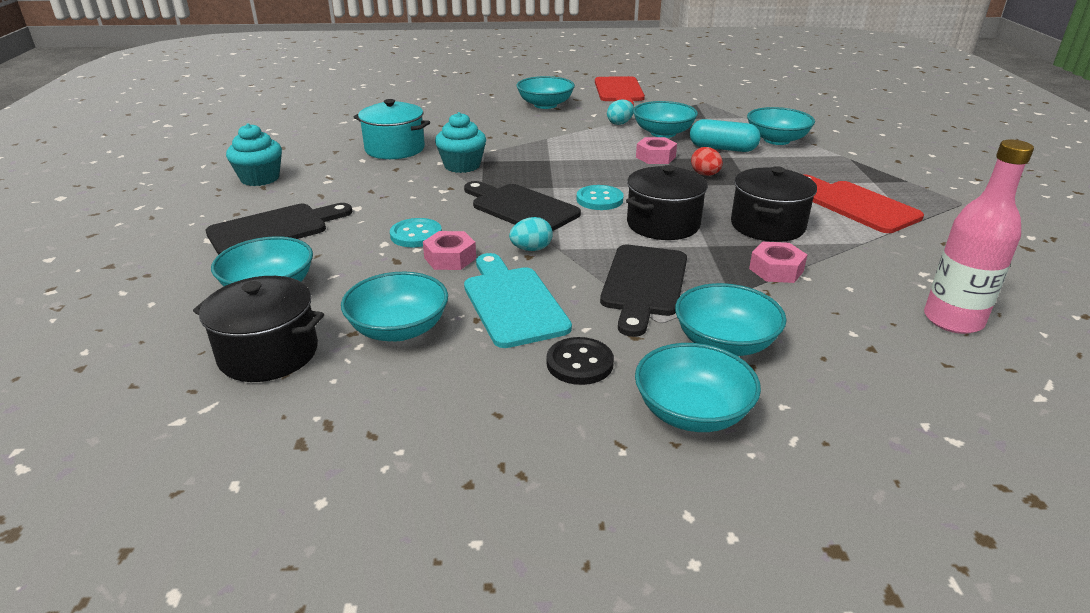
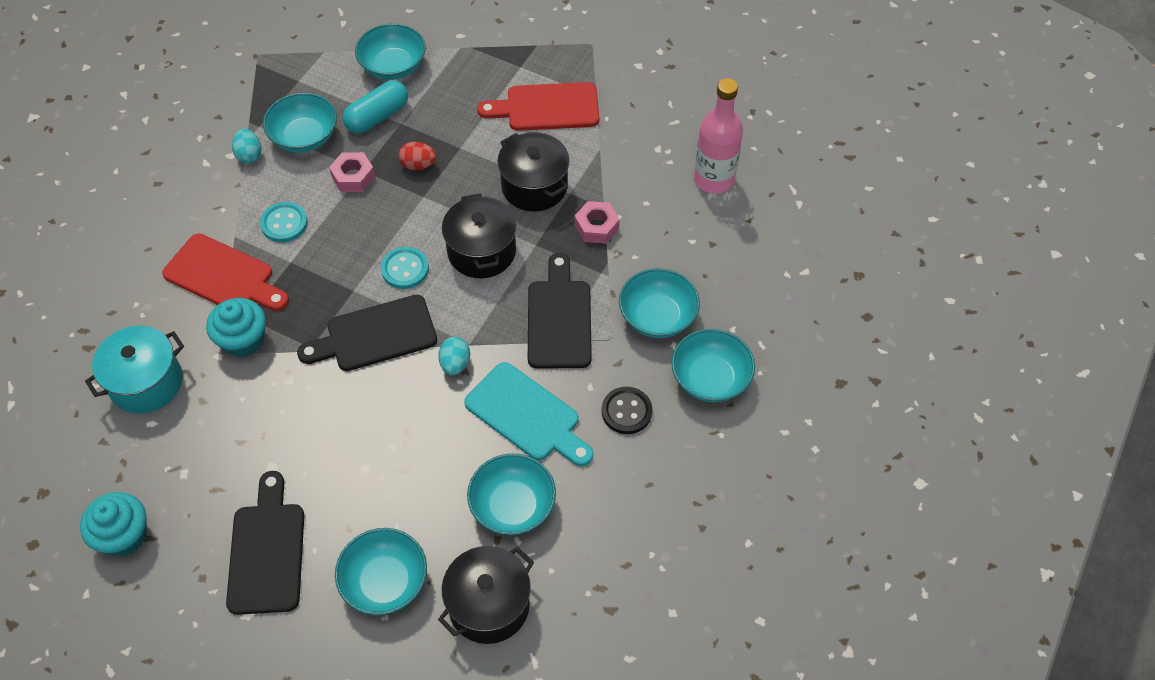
camera: 60 degrees left, 25 degrees up
(416, 235) = (367, 438): turquoise button -> turquoise button (284, 223)
(450, 258) = (428, 428): pink nut -> none
(513, 303) = (527, 415): turquoise cutting board -> turquoise cutting board turned 150 degrees counterclockwise
(545, 105) = (138, 189): turquoise bowl -> none
(619, 91) = (159, 102): red cutting board -> red cutting board (223, 276)
(643, 284) = (559, 319): black cutting board -> black cutting board turned 135 degrees counterclockwise

